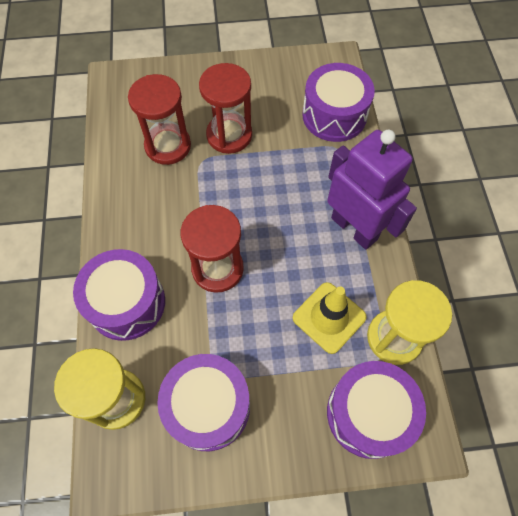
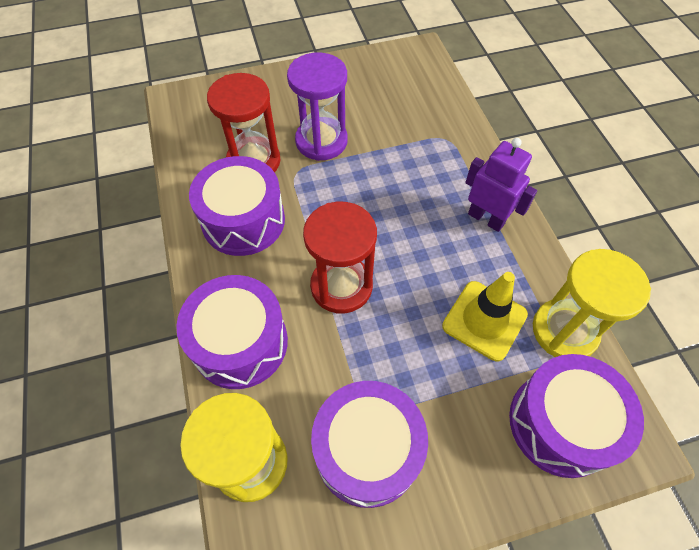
camera: 10 degrees left, 5 degrees down
(229, 135) = (321, 141): red hourglass -> purple hourglass
(334, 115) = (432, 106): purple drum -> purple drum (243, 220)
(354, 228) = (486, 218): purple robot -> purple robot, size x0.64

